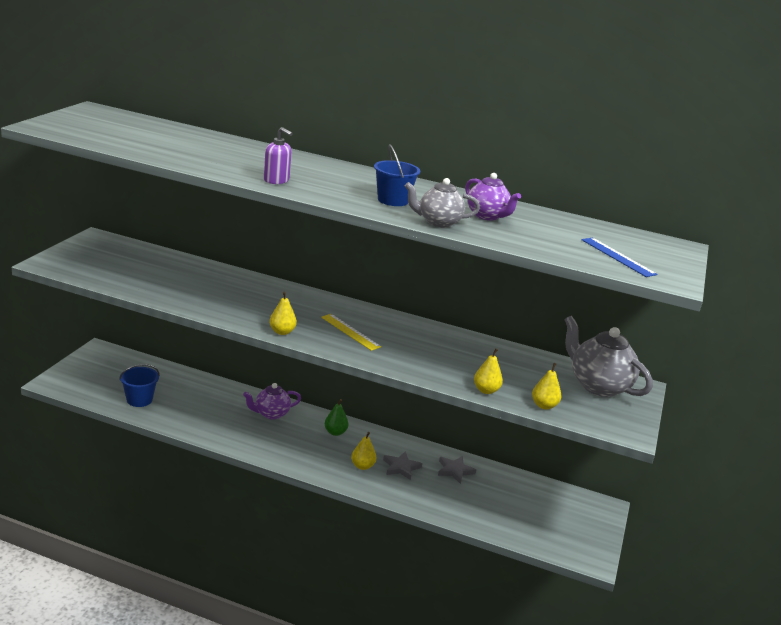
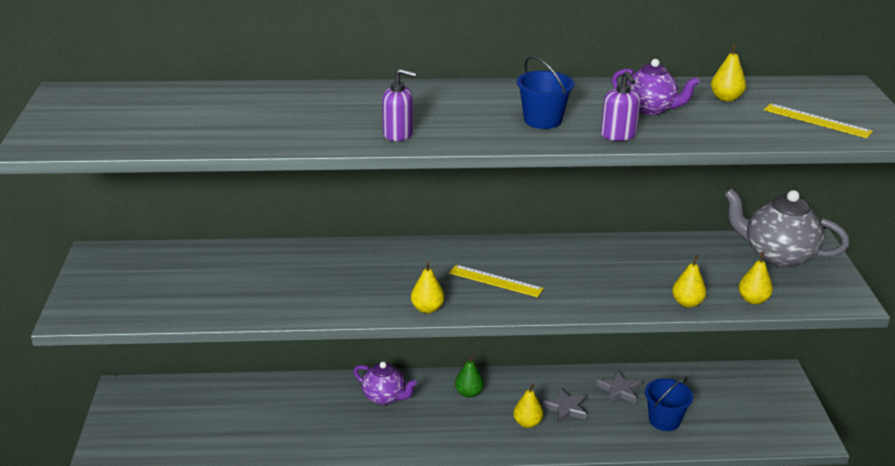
camera: 20 degrees left, 5 degrees up
(139, 400) = (224, 438): blue bucket -> blue bucket (664, 420)
(271, 414) = (384, 397): purple teapot -> purple teapot turned 105 degrees counterclockwise
(438, 222) = (618, 135): grey teapot -> purple soap dispenser
(559, 226) = (726, 98): none -> yellow pear
(617, 257) = (817, 121): blue ruler -> yellow ruler

